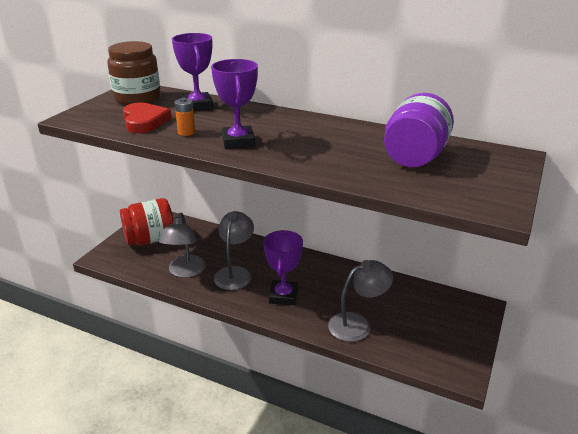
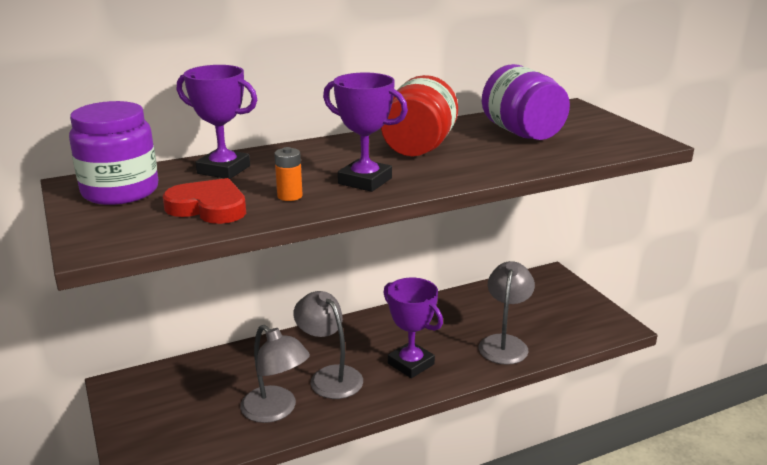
camera: 50 degrees left, 5 degrees down
(137, 98) = (120, 191): brown jar -> purple jar
(150, 239) = (166, 410): red jar -> red jar (418, 147)

